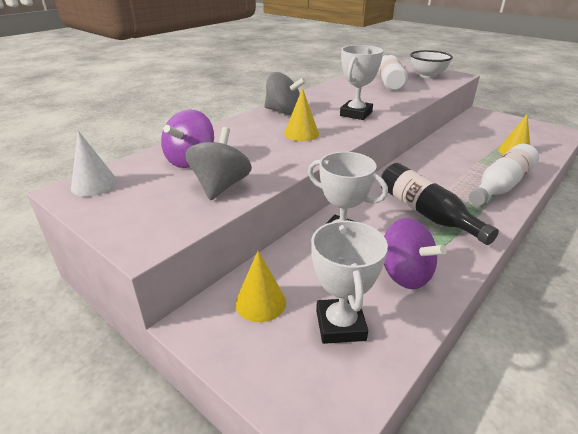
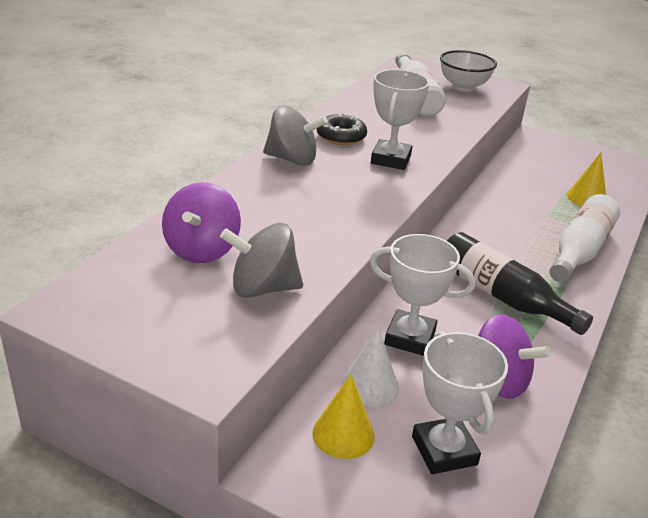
camera: 15 degrees left, 0 degrees up
(94, 184) = (89, 298): white cone -> white cone (370, 386)
(221, 186) = (262, 288): grey spinning top -> grey spinning top turned 90 degrees counterclockwise
(301, 134) = (331, 197): yellow cone -> none
(325, 100) = (341, 136): none -> black donut

